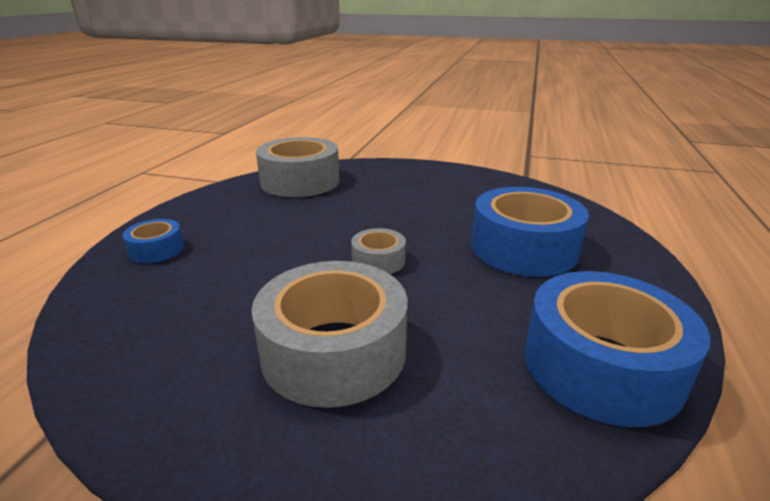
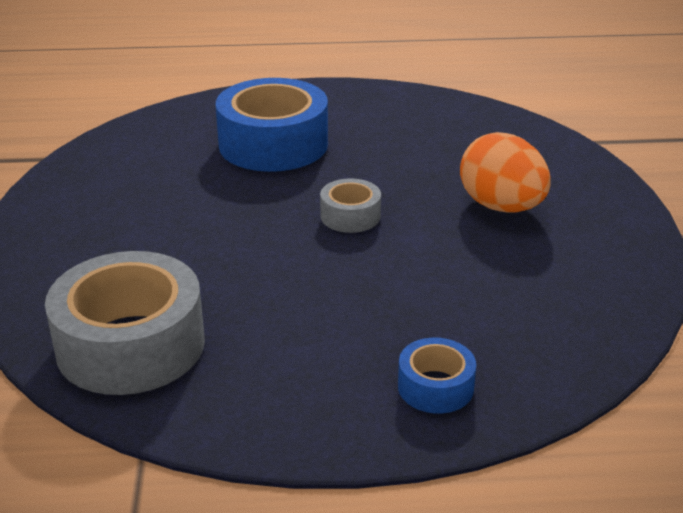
camera: 110 degrees left, 5 degrees up
(334, 351) = (501, 207): grey tape -> orange egg
(601, 366) = (428, 112): blue tape -> none

